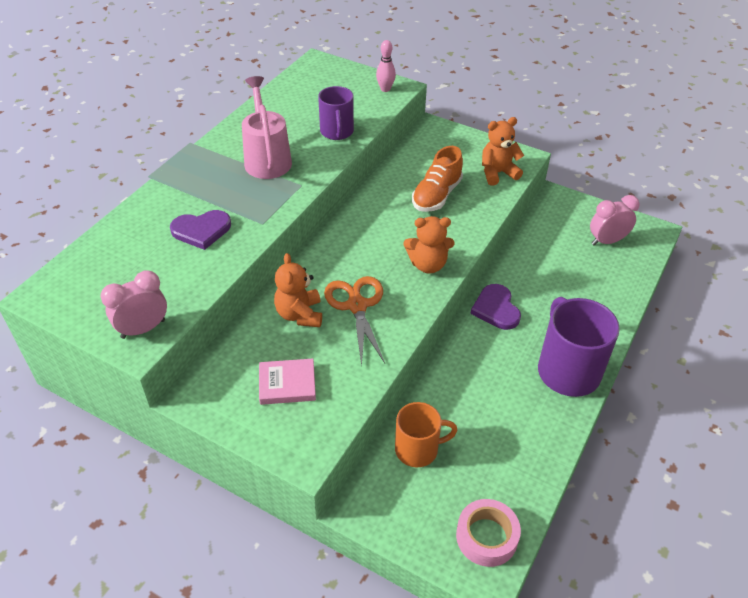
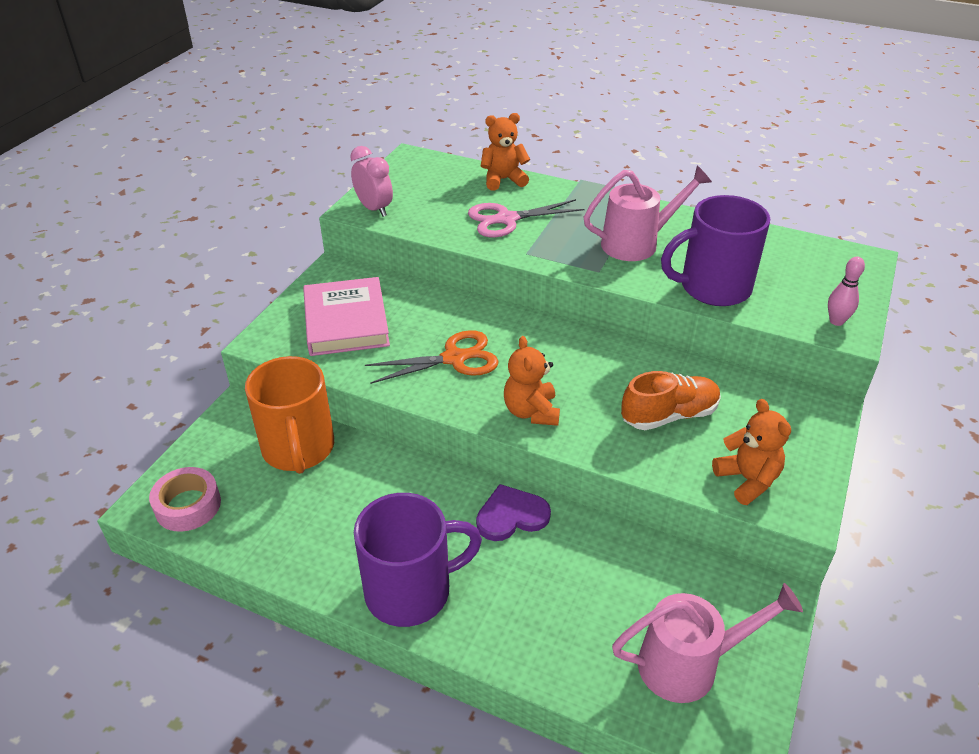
camera: 85 degrees right, 5 degrees down
(201, 230) = (507, 219): purple heart -> pink scissors
(287, 384) = (346, 321): pink book -> pink book, size x1.74
(299, 314) = (437, 320): orange teddy bear -> orange teddy bear (503, 180)
(337, 132) = (713, 288): purple mug -> purple mug, size x1.60
(418, 449) = (298, 449): orange mug -> orange mug, size x1.60
(436, 195) = (669, 415): orange shoe -> orange shoe turned 135 degrees clockwise
(607, 241) = (690, 664): pink clock -> pink watering can

